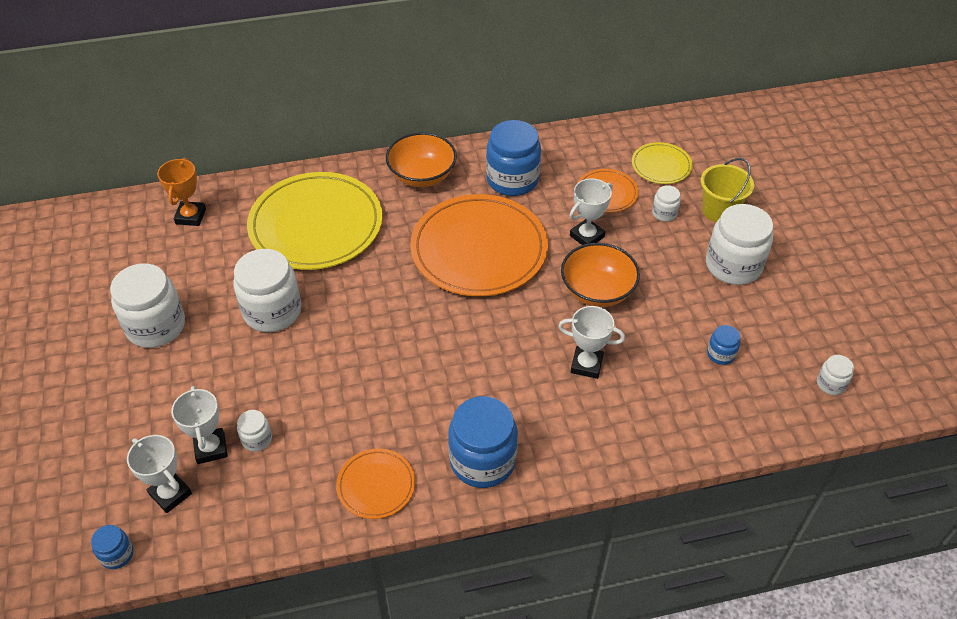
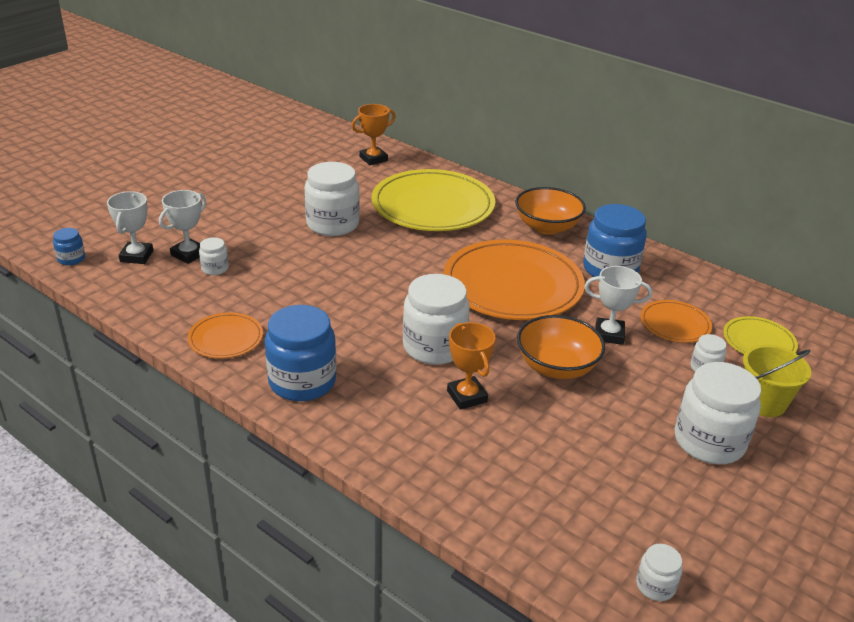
camera: 50 degrees right, 15 degrees down
(156, 326) = (266, 189): white jar -> white jar (434, 347)
(586, 365) = (467, 396): white trophy -> orange trophy
(721, 354) = (587, 480): blue jar -> none

